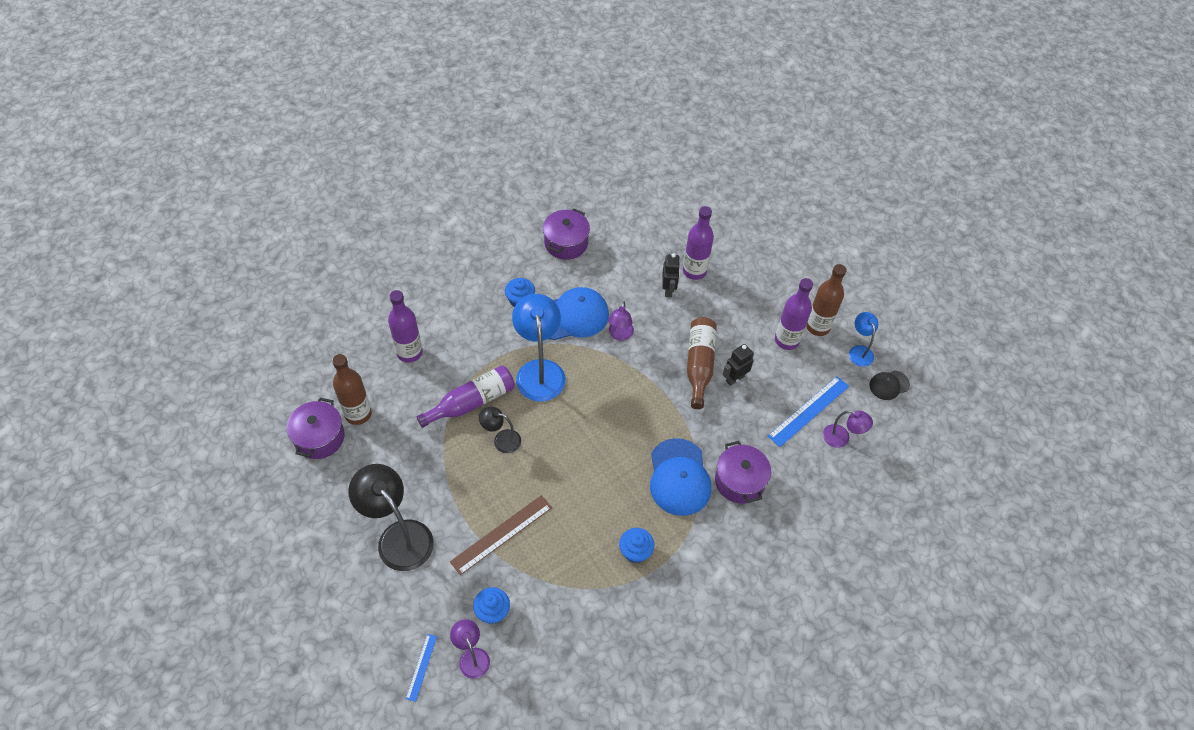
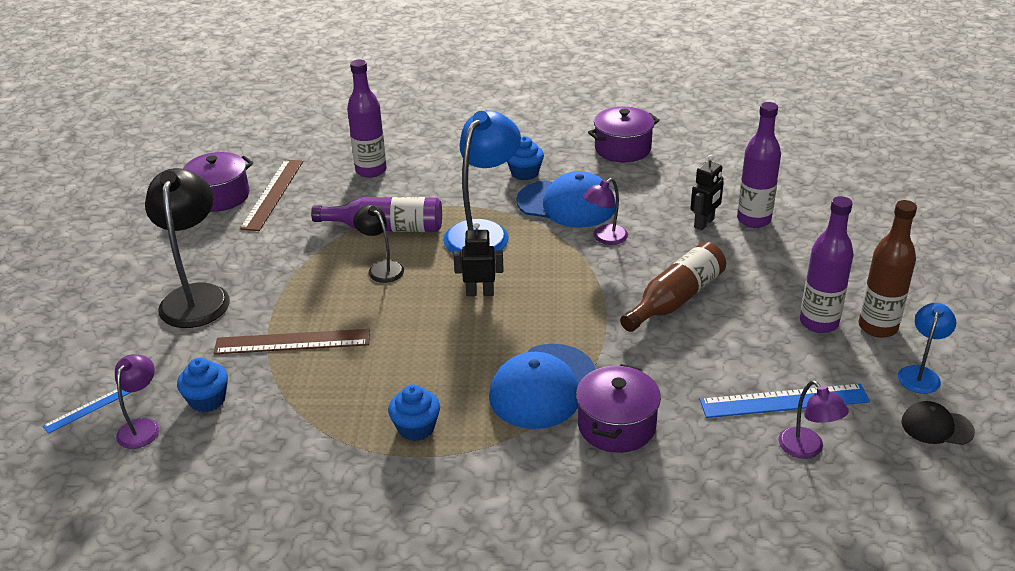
camera: 40 degrees right, 20 degrees down
(358, 414) = (272, 194): brown bottle -> brown ruler
(735, 378) = (710, 329): black robot -> black robot (480, 293)

